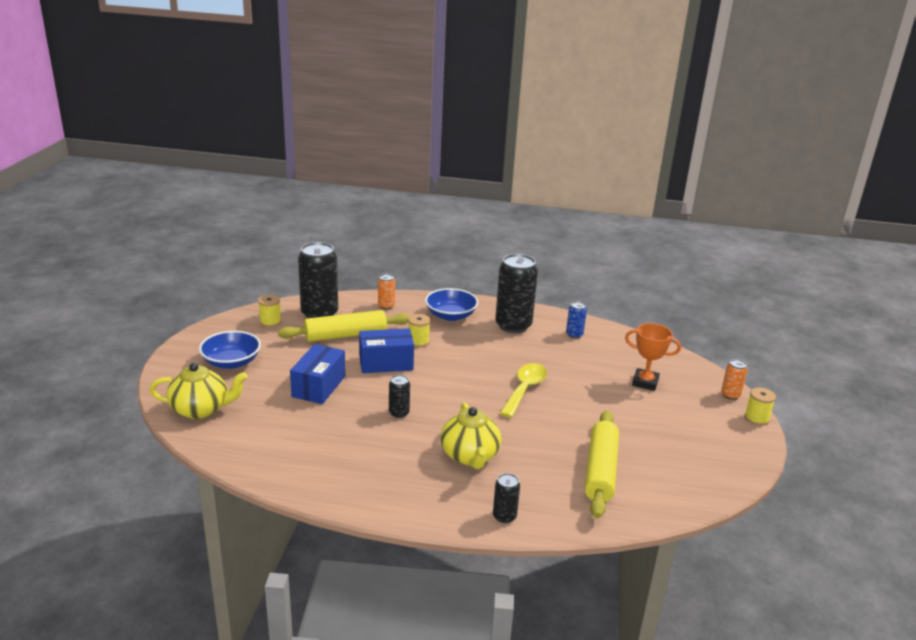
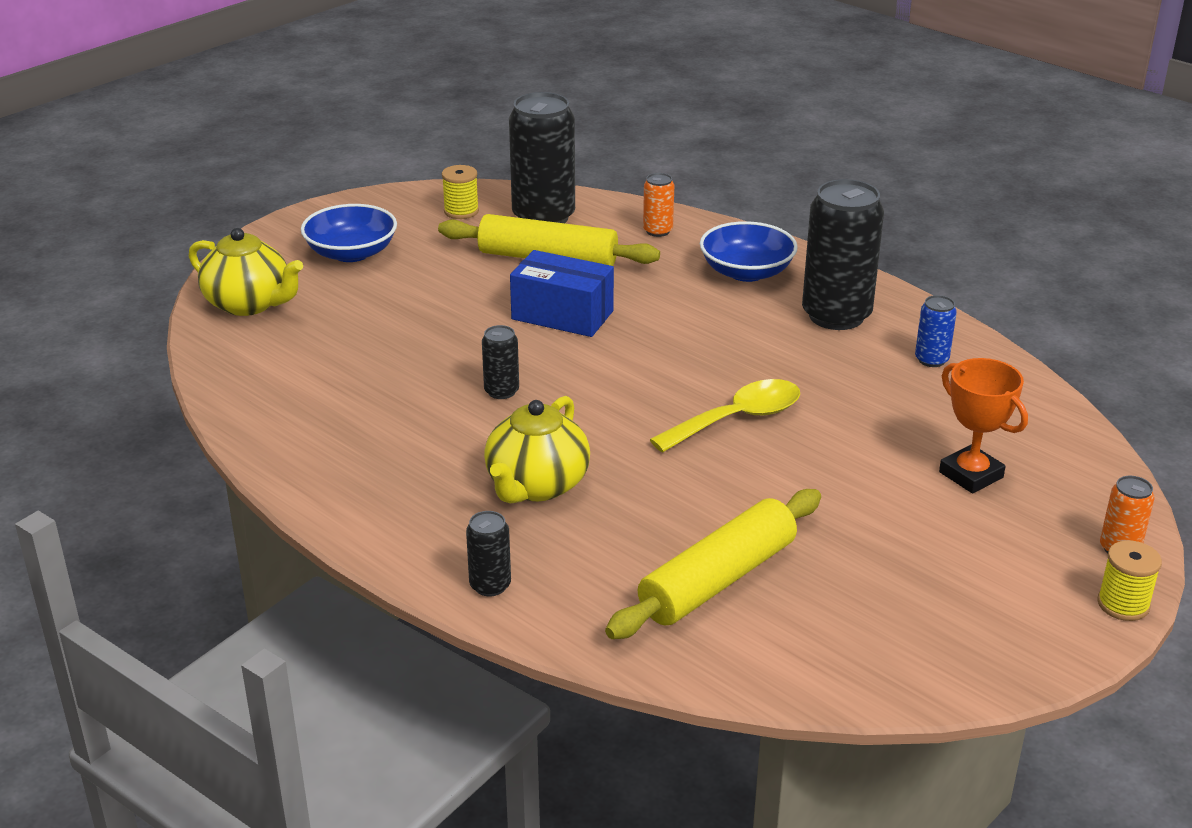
camera: 35 degrees right, 5 degrees up
(319, 386) = (430, 320): blue box -> none
(418, 342) = (647, 298): yellow spool -> none

